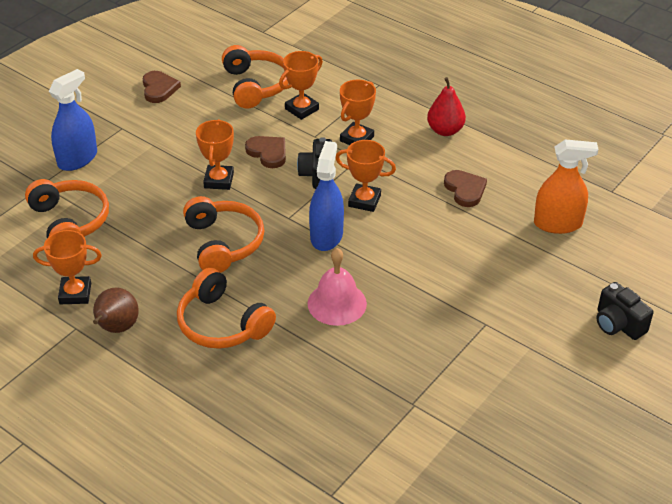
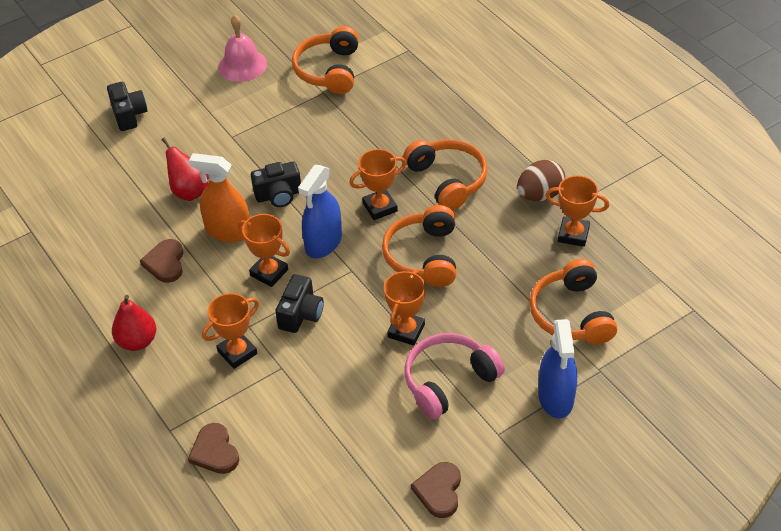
camera: 160 degrees left, 5 degrees up
(77, 159) = (556, 397): blue spray bottle -> blue spray bottle turned 60 degrees counterclockwise
(116, 328) = (540, 195): brown pear -> brown egg
(170, 153) = (448, 381): none -> pink headphones
(256, 85) = (317, 466): orange headphones -> orange headphones (329, 70)
(268, 153) = (341, 355): brown heart -> brown heart (215, 451)
(302, 109) = (278, 412): orange trophy -> orange trophy (380, 207)
(337, 303) = (343, 177): pink bell -> pink bell (242, 65)
(395, 271) = (278, 195): none -> black camera
(489, 256) = (189, 192): none -> red pear
(557, 224) = (107, 209): orange spray bottle -> orange spray bottle (228, 231)

